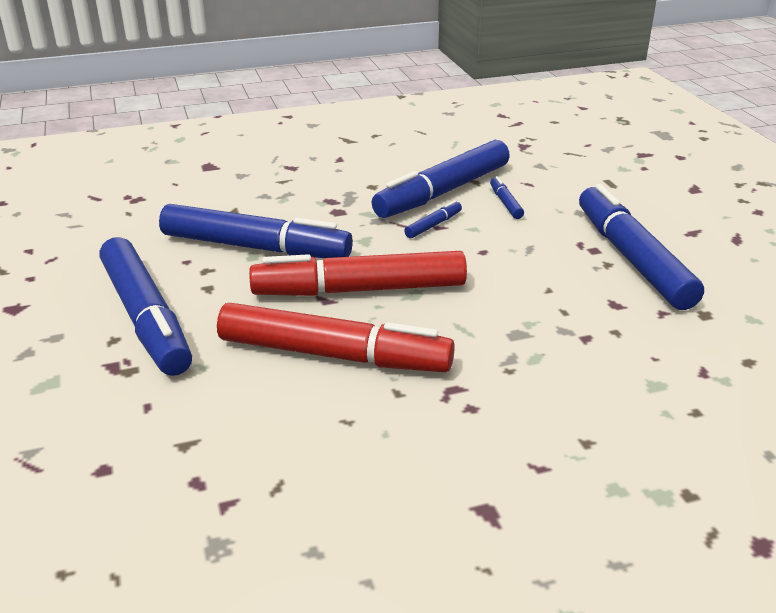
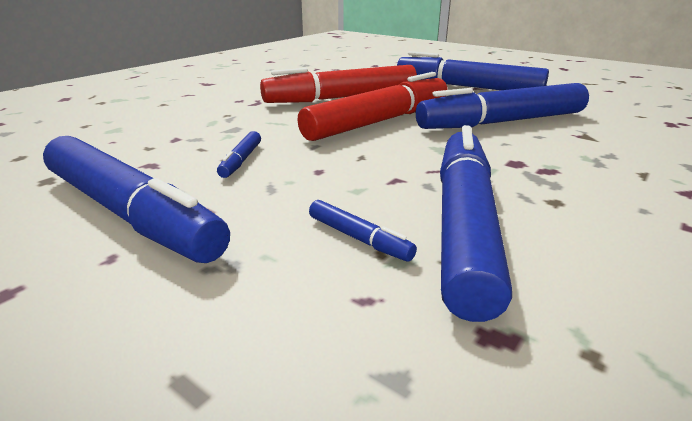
camera: 145 degrees right, 5 degrees down
(433, 225) = (403, 179): blue marker -> blue marker (241, 160)

